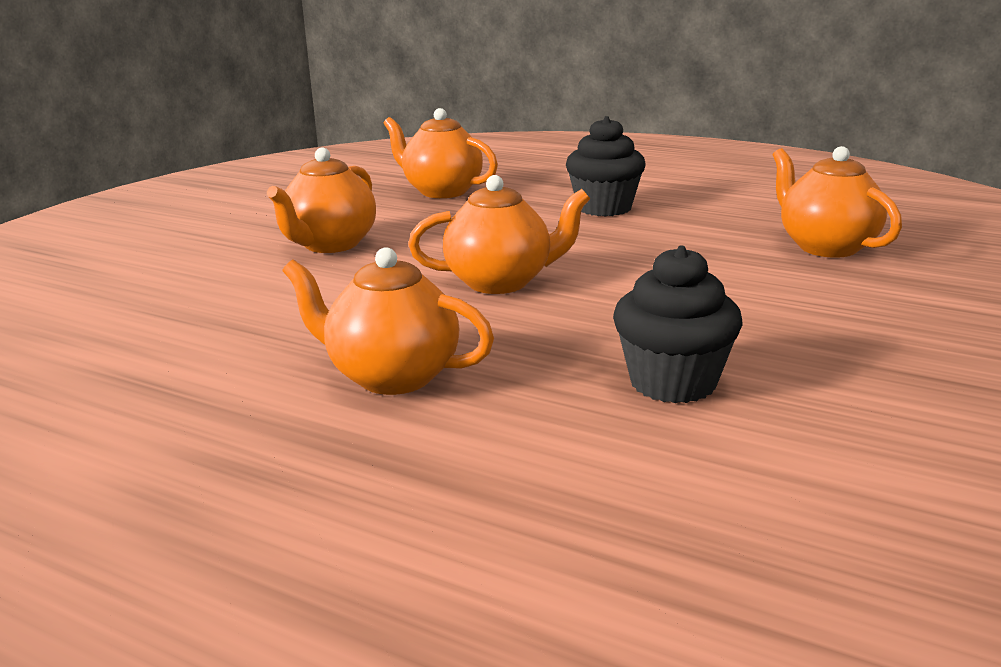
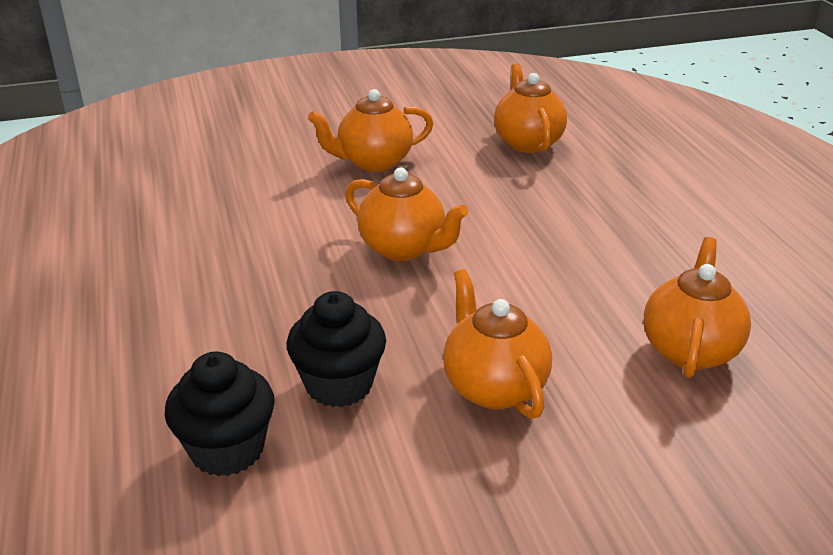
camera: 45 degrees right, 10 degrees up
(392, 376) = (227, 284): orange teapot -> orange teapot (493, 387)
(604, 208) = (605, 216): black cupcake -> black cupcake (227, 449)

